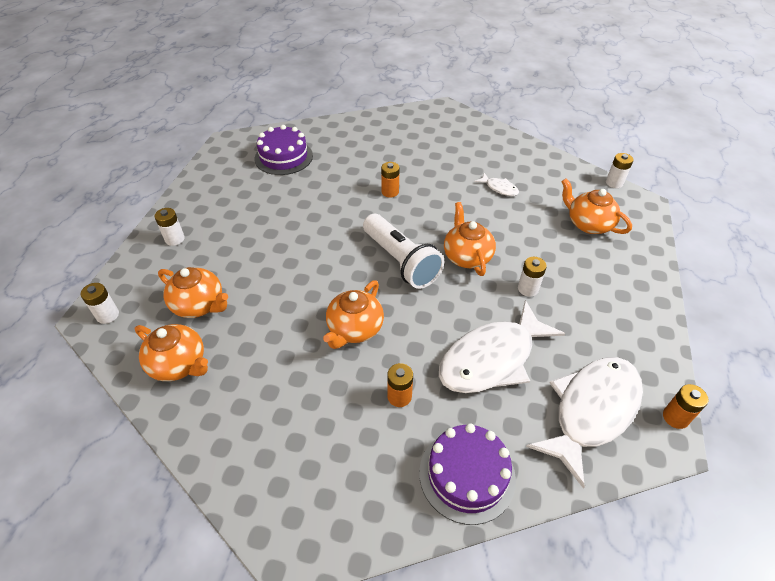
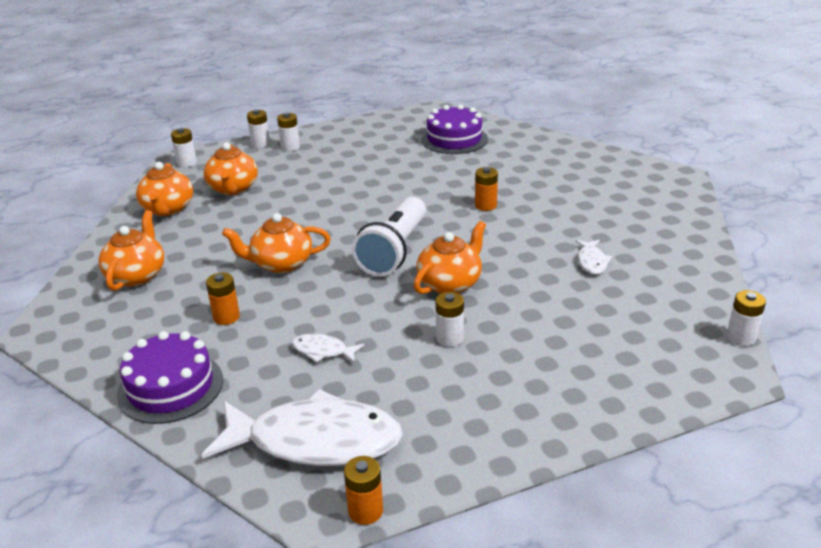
camera: 55 degrees right, 15 degrees down
(142, 253) = (260, 143): none -> white battery
(492, 359) = (323, 351): white fish -> white fish, size x0.43
(588, 224) = (622, 343): orange teapot -> orange teapot (137, 275)

